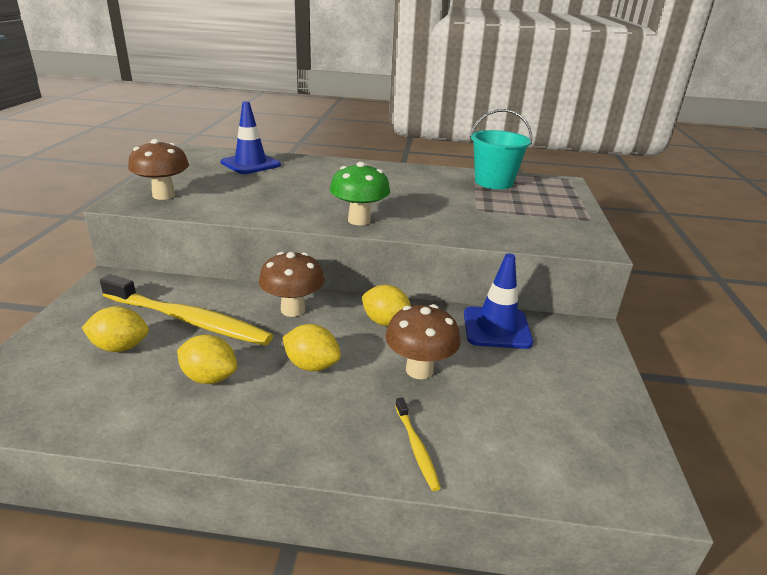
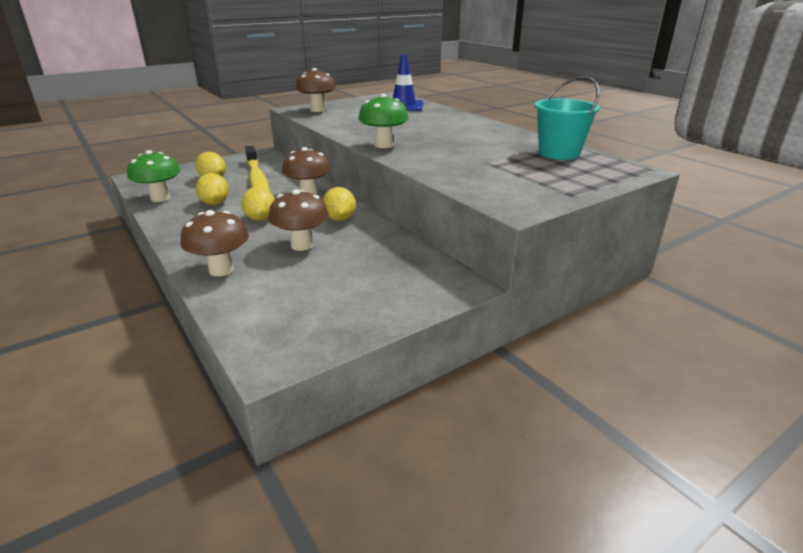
camera: 50 degrees right, 0 degrees up
(107, 415) = (160, 198): none -> green mushroom
(416, 448) = (221, 270): yellow toothbrush -> brown mushroom
(496, 328) = (397, 251): blue traffic cone -> none

